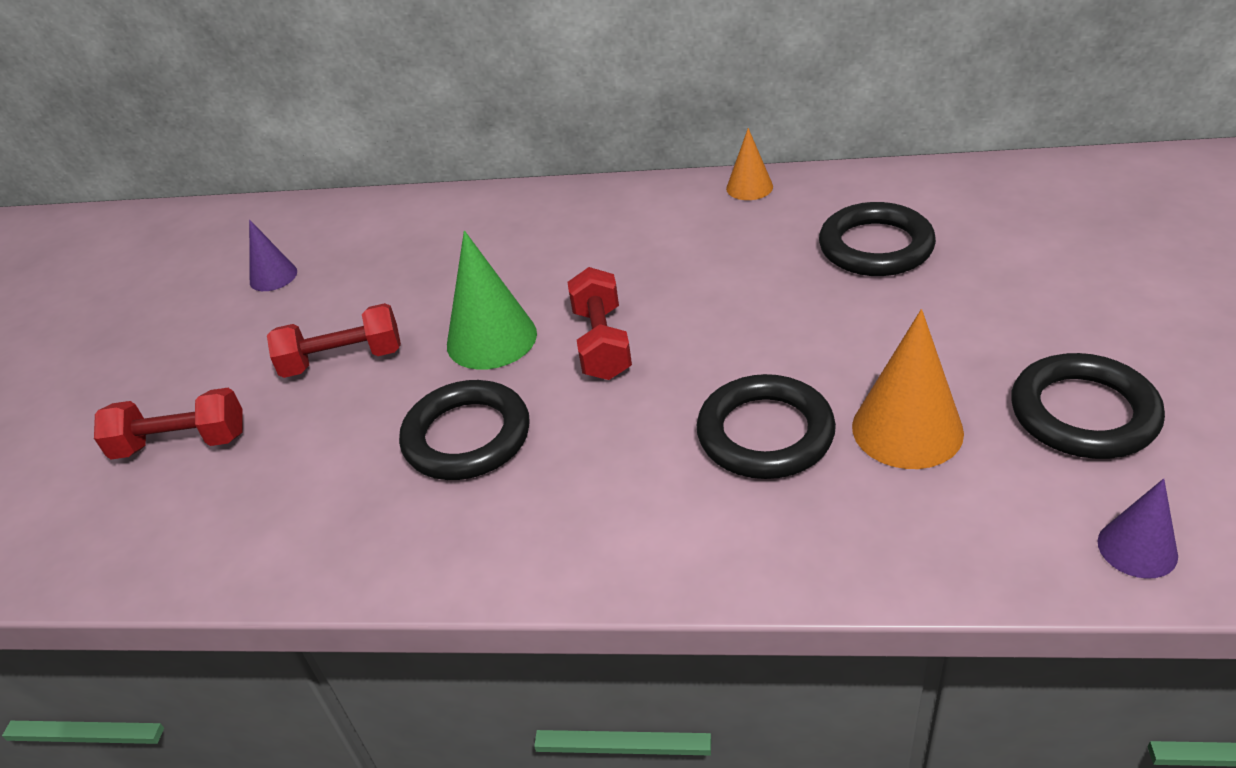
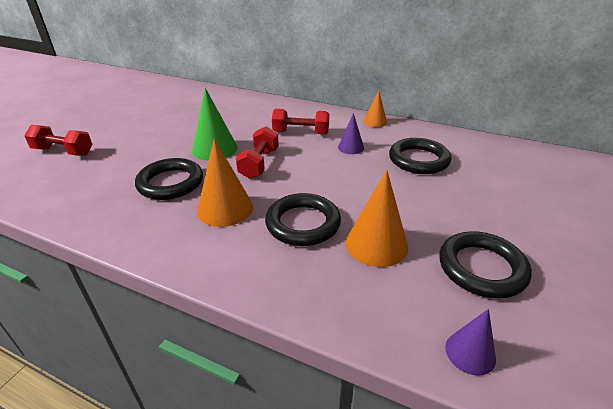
camera: 15 degrees right, 5 degrees down
(273, 276) = (153, 104): purple cone -> purple cone (351, 147)
(343, 360) = (150, 140): red dumbbell -> red dumbbell (301, 133)
(611, 452) = (225, 209): none -> orange cone

